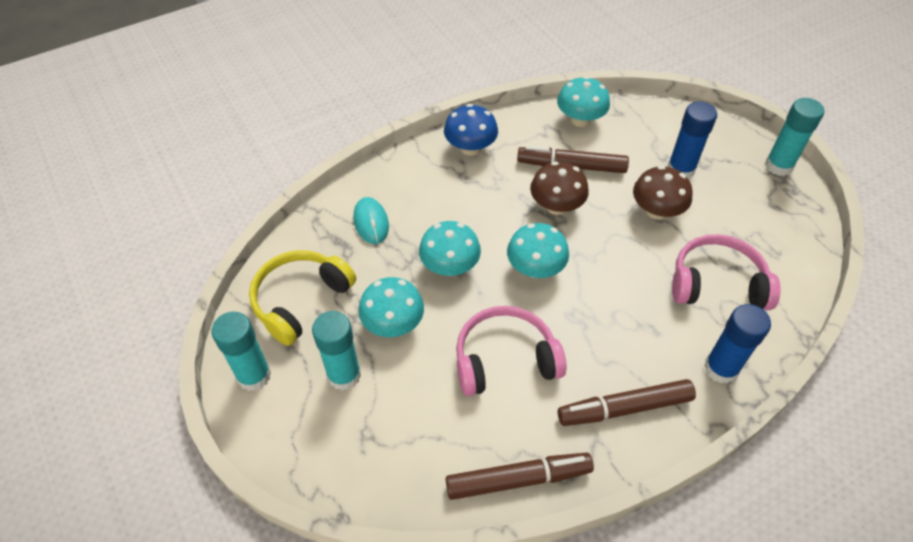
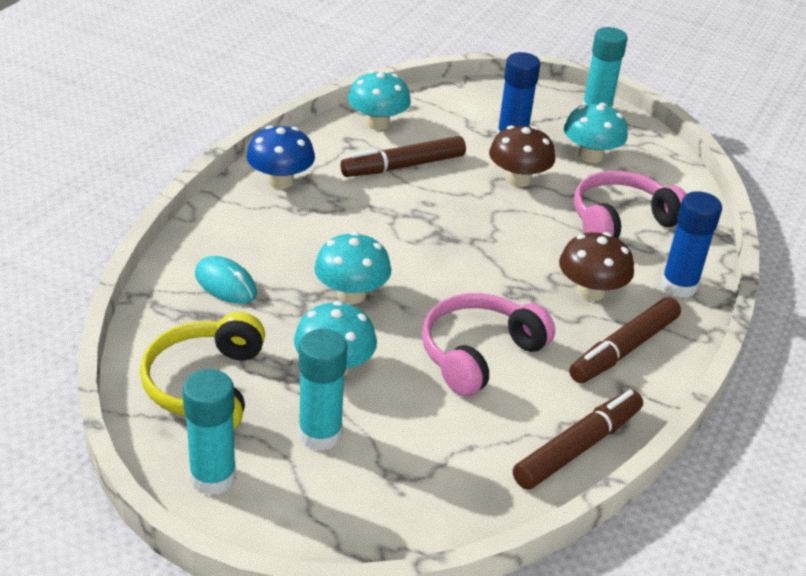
camera: 35 degrees left, 15 degrees down
(535, 268) = (442, 266): turquoise mushroom -> turquoise mushroom (590, 155)
(556, 206) = (417, 205): brown mushroom -> brown mushroom (590, 291)

